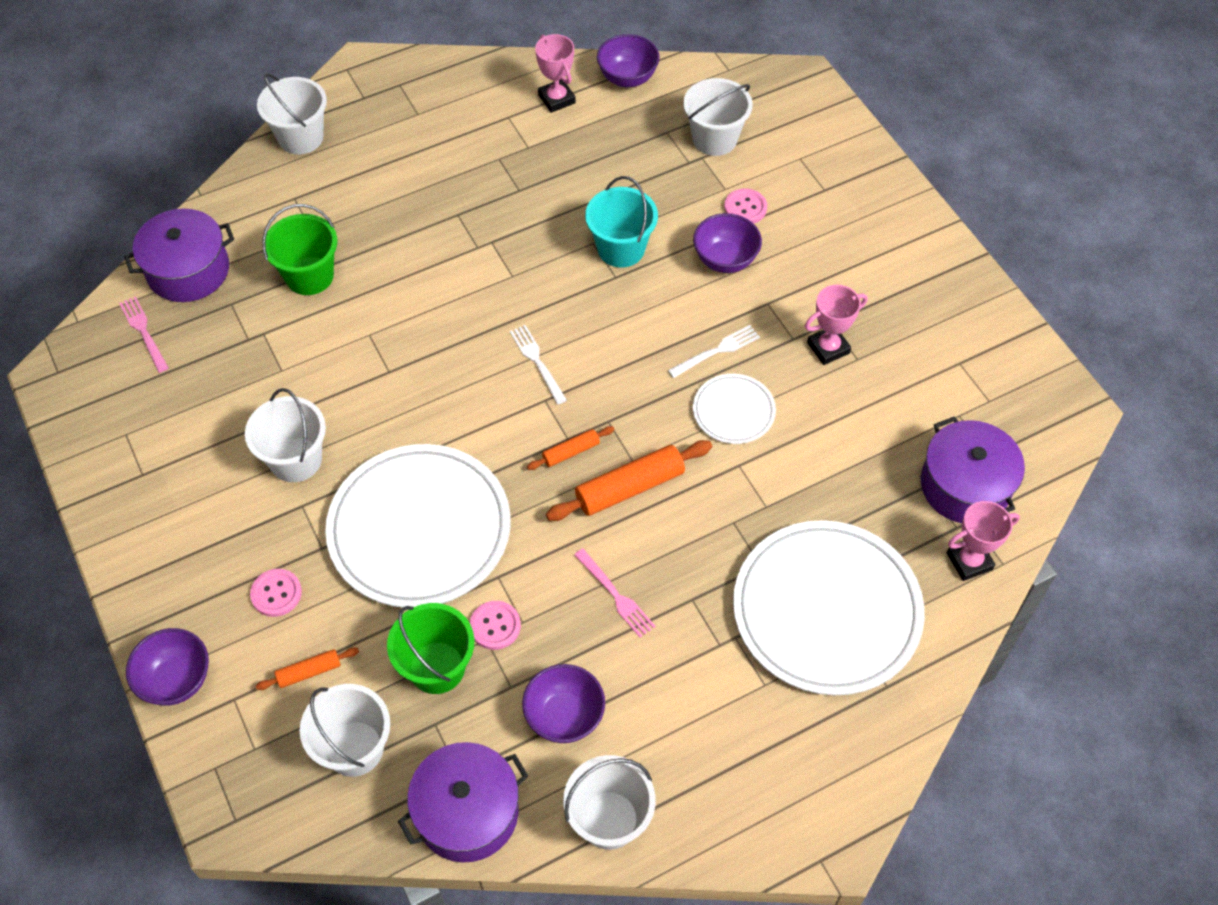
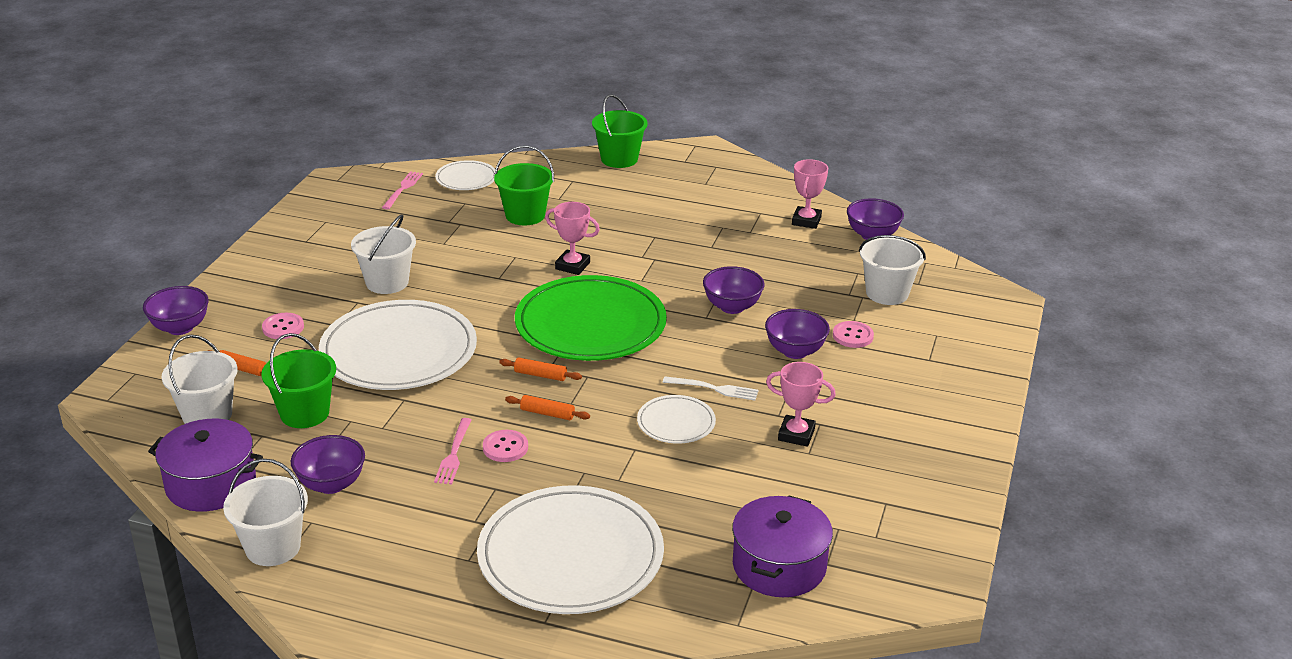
camera: 45 degrees right, 25 degrees down
(188, 270) = (466, 178): purple pot -> white plate
(301, 137) = (619, 159): white bucket -> green bucket
(495, 626) = (365, 419): pink button -> pink button (505, 447)
(537, 361) = (590, 324): white fork -> green plate
(621, 248) = (732, 307): turquoise bucket -> purple bowl
(630, 488) = (547, 413): orange rolling pin -> orange rolling pin, size x0.54
(969, 561) = (714, 605): pink trophy -> pink trophy (572, 266)

